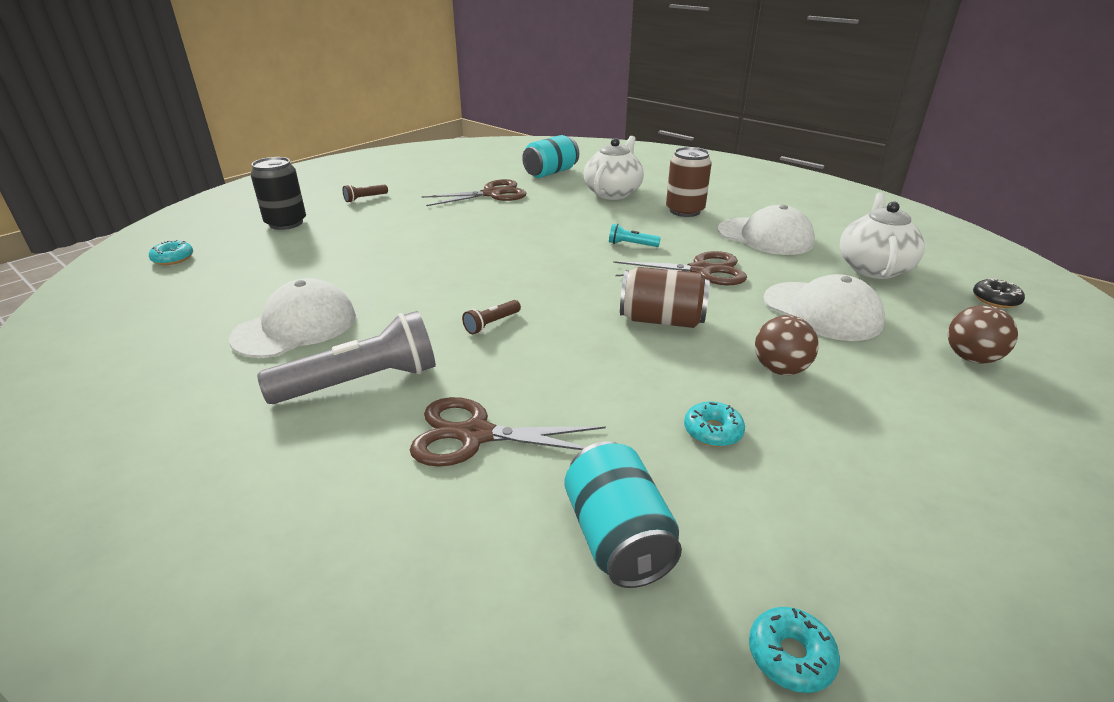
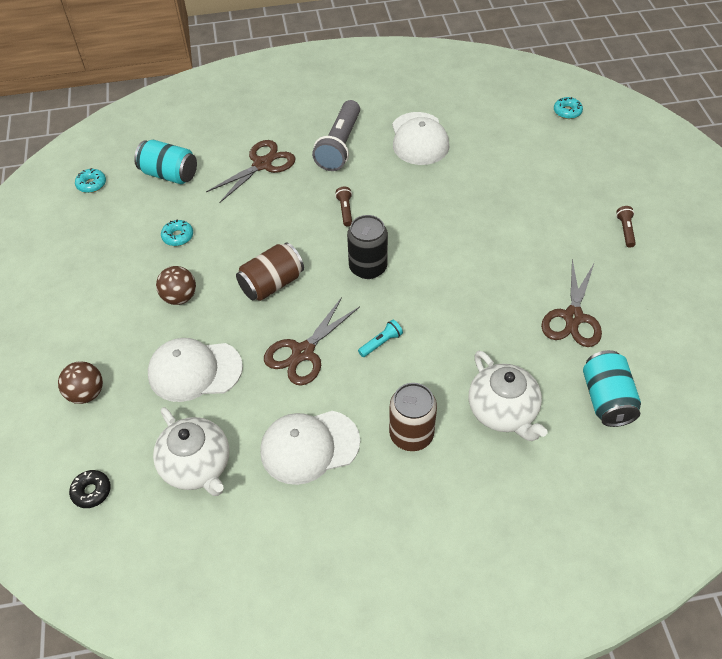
camera: 130 degrees right, 20 degrees up
(286, 223) = (597, 172): black can -> black can (368, 267)

